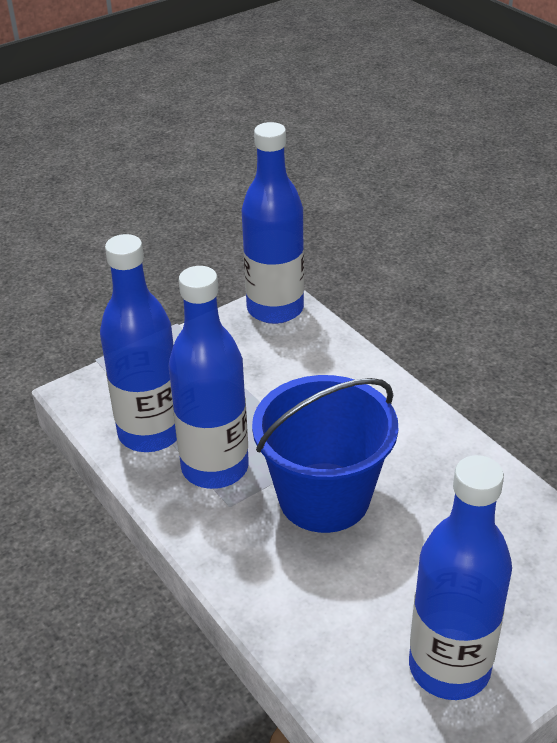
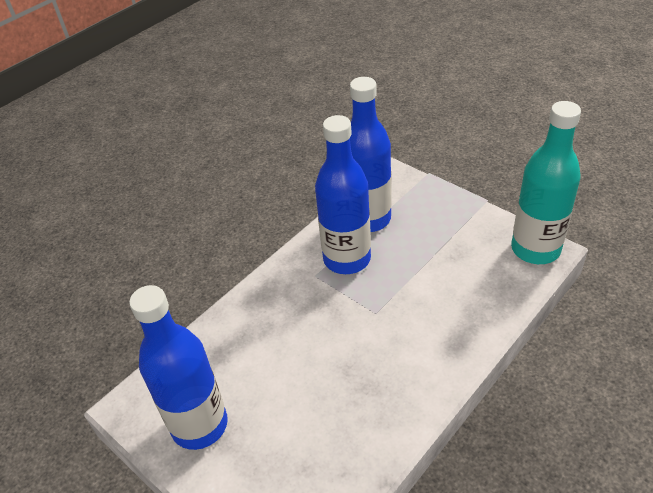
camera: 80 degrees right, 5 degrees up
(275, 309) = (535, 249): blue bottle -> turquoise bottle
(324, 497) = (336, 324): blue bucket -> none

